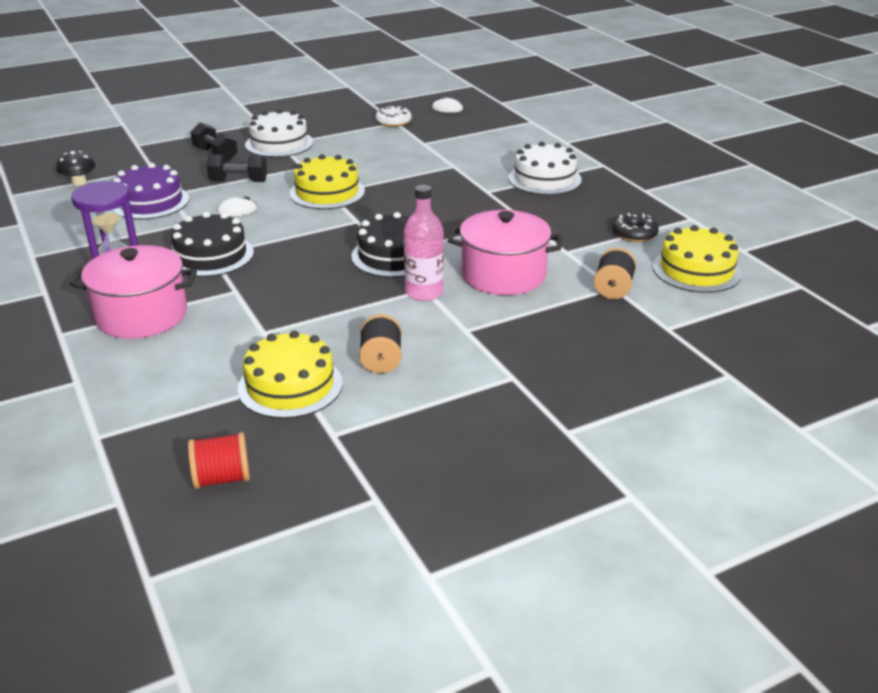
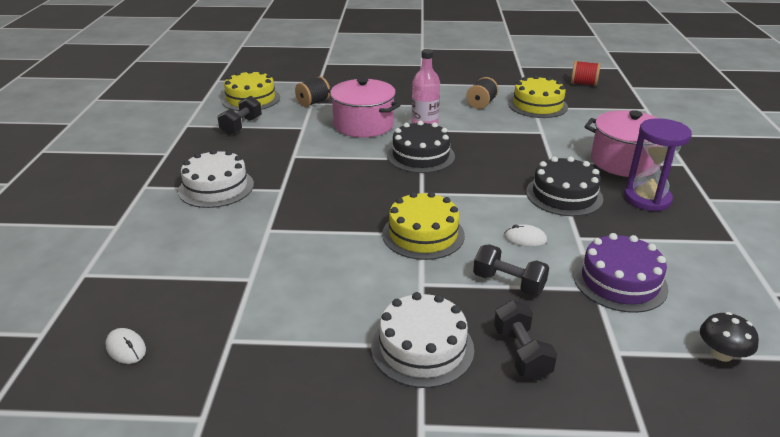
camera: 150 degrees left, 0 degrees up
(393, 122) = (231, 342): white donut -> none
(634, 234) = (241, 126): black donut -> black dumbbell

